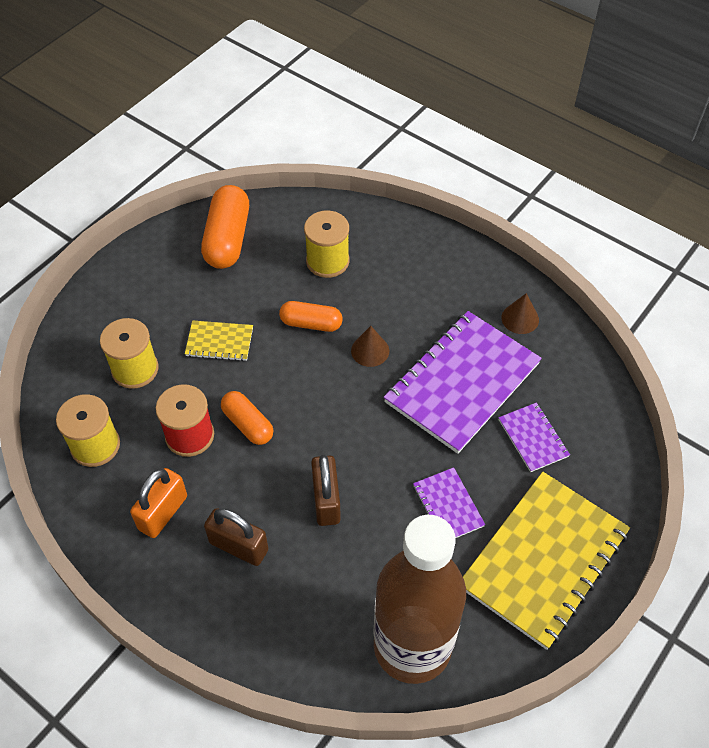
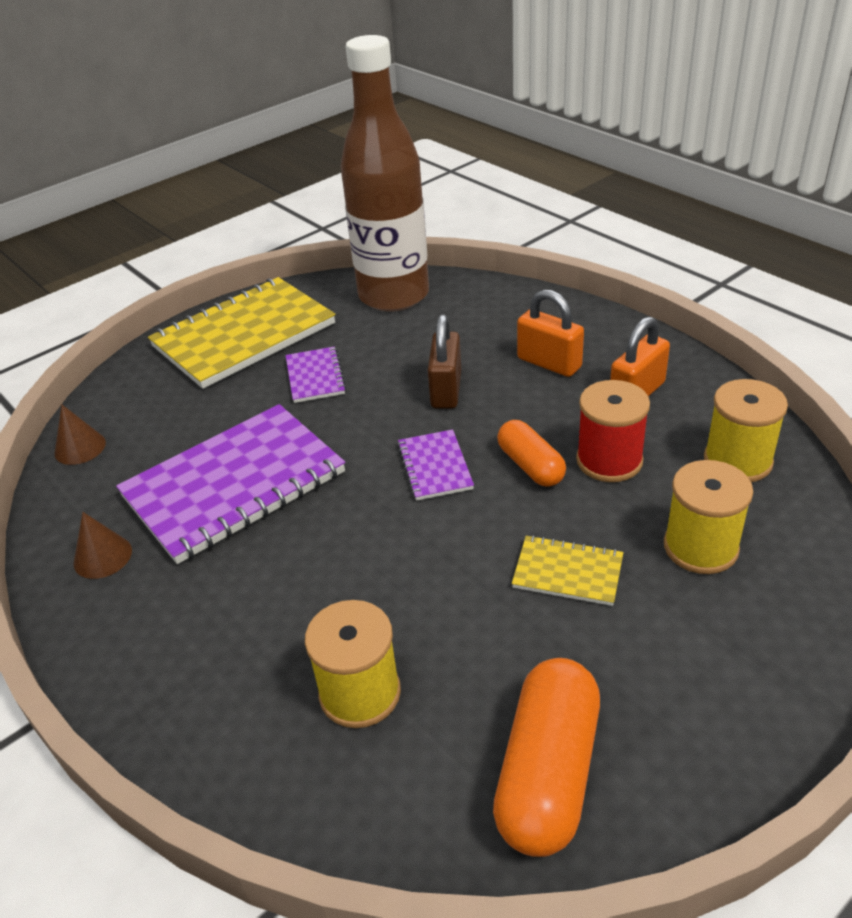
camera: 165 degrees left, 15 degrees down
(239, 546) = (549, 363): brown padlock -> orange padlock
(311, 323) = (417, 585): orange capsule -> none
(370, 350) = (340, 536): brown cone -> brown cone (80, 447)
(533, 438) = (186, 423): purple notebook -> purple notebook (435, 467)

